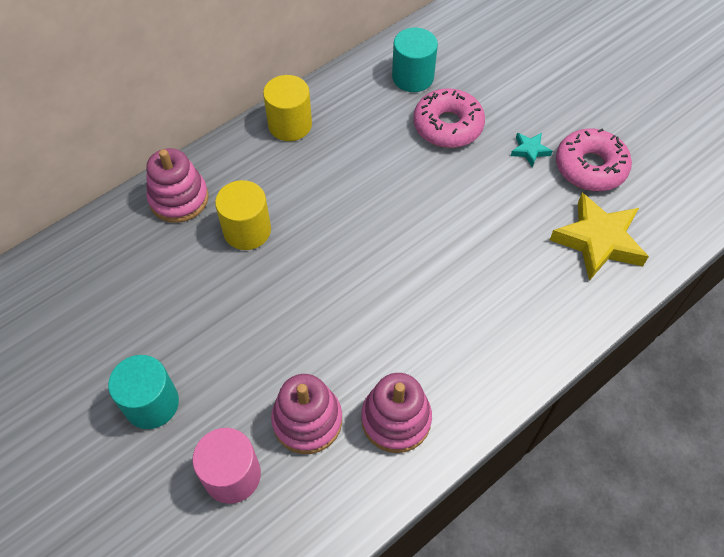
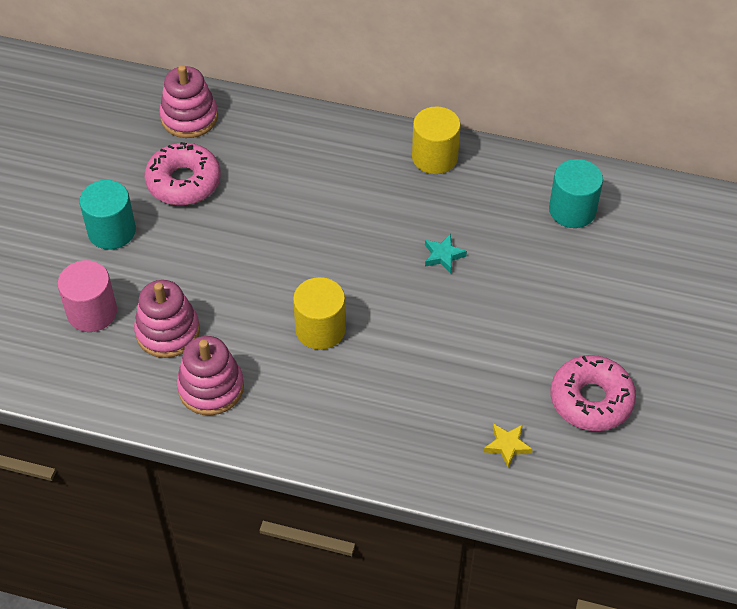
camera: 55 degrees right, 5 degrees down
(179, 199) = (296, 134): pink stacking toy -> pink stacking toy (189, 117)
(247, 230) = (304, 194): yellow cylinder -> yellow cylinder (320, 329)
(448, 126) = (538, 266): pink donut -> pink donut (184, 182)
(530, 151) = (567, 343): turquoise star -> turquoise star (443, 256)
(598, 241) = (507, 446): yellow star -> yellow star, size x0.47

